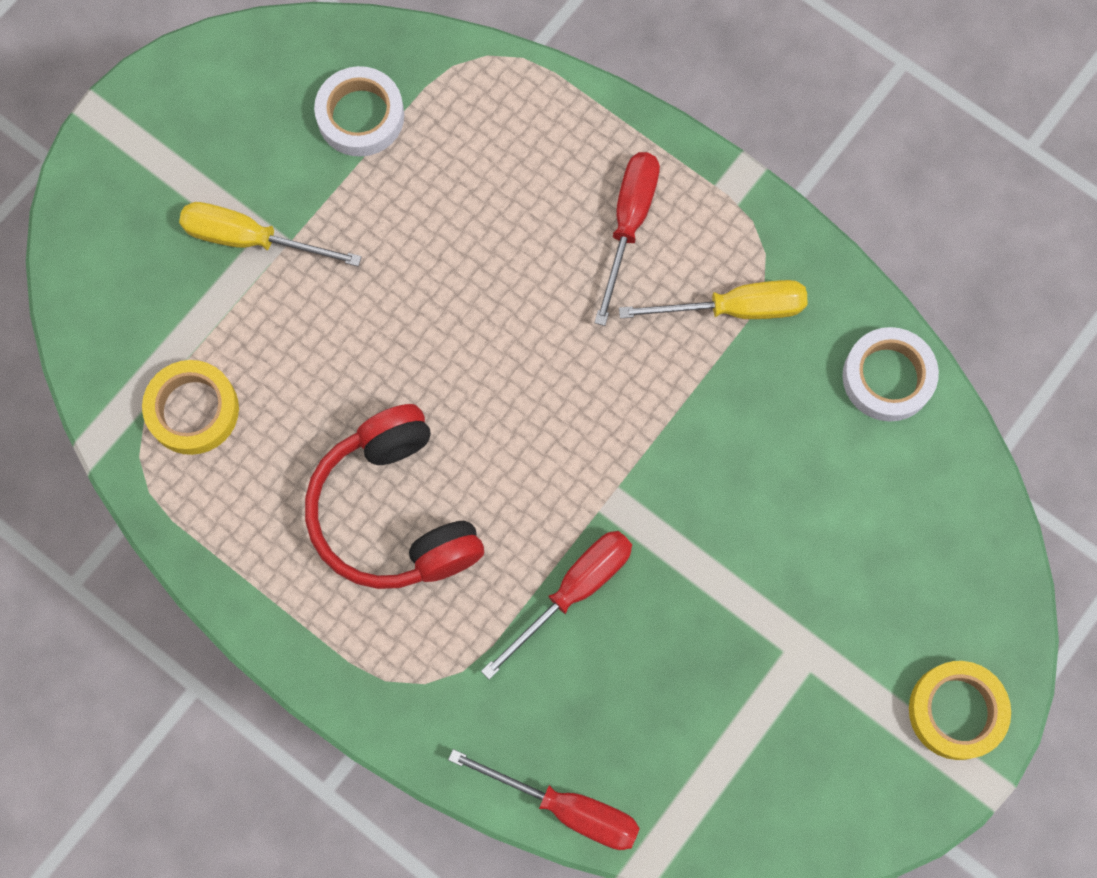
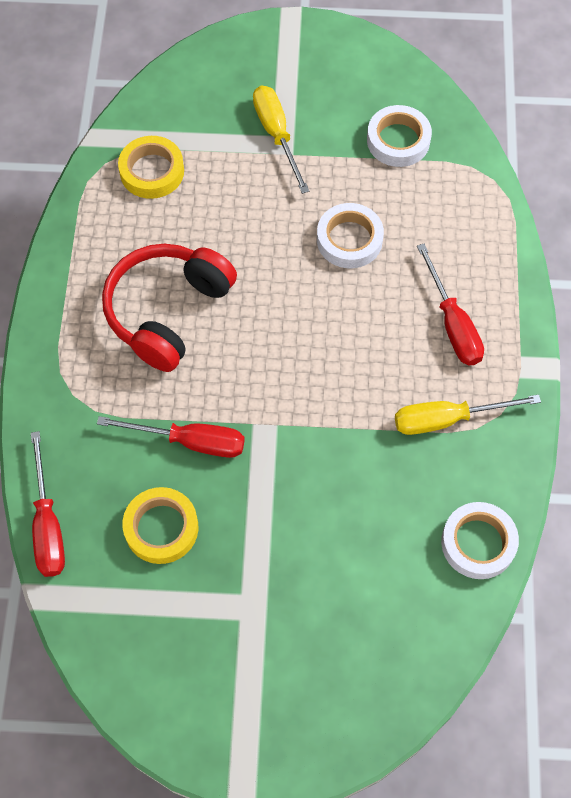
camera: 55 degrees right, 10 degrees down
(449, 257) = (349, 240): none -> white tape
(628, 224) = (452, 323): red screwdriver -> red screwdriver turned 90 degrees clockwise
(734, 309) = (448, 419): yellow screwdriver -> yellow screwdriver turned 120 degrees clockwise
(956, 711) = (279, 735): yellow tape -> yellow tape (161, 528)

